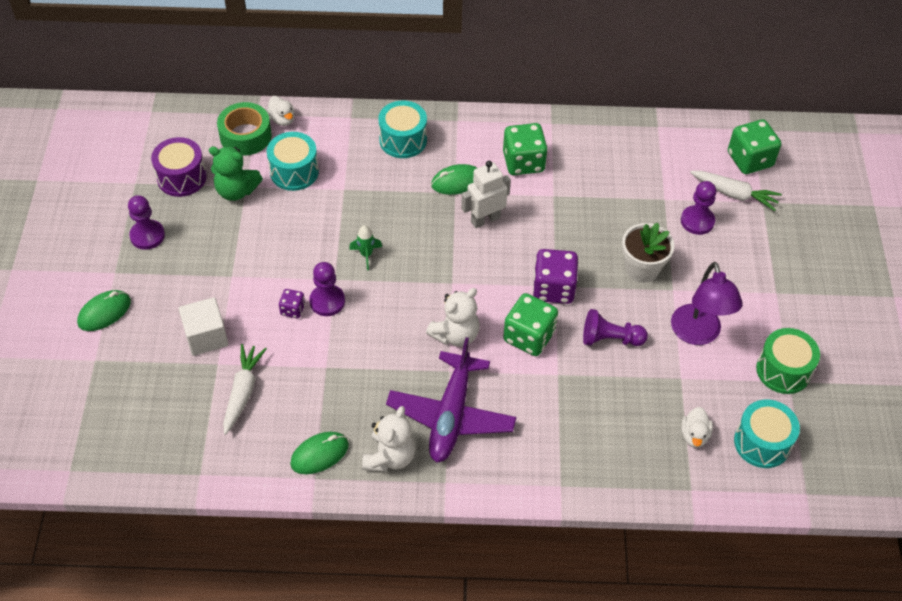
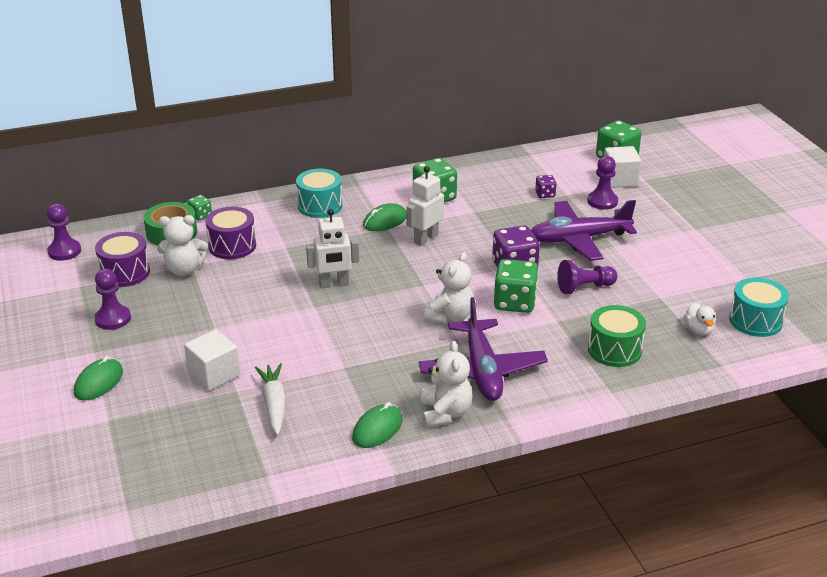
camera: 20 degrees left, 20 degrees down
(236, 191) = (184, 270): green teddy bear -> white teddy bear
(282, 119) = (200, 215): white duck -> green dice
(293, 309) = (288, 336): purple dice -> purple dice (545, 194)
(294, 172) = (232, 246): turquoise drum -> purple drum
(327, 301) = (317, 323): purple pawn -> purple pawn (64, 251)
(366, 255) = (334, 284): green rocket -> white robot
(642, 269) = (579, 239): white flower pot -> purple plane
(698, 334) = (654, 268): purple lamp -> none
(734, 194) = (619, 180): white carrot -> white cube
(783, 370) = (737, 273): green drum -> green drum (614, 350)

